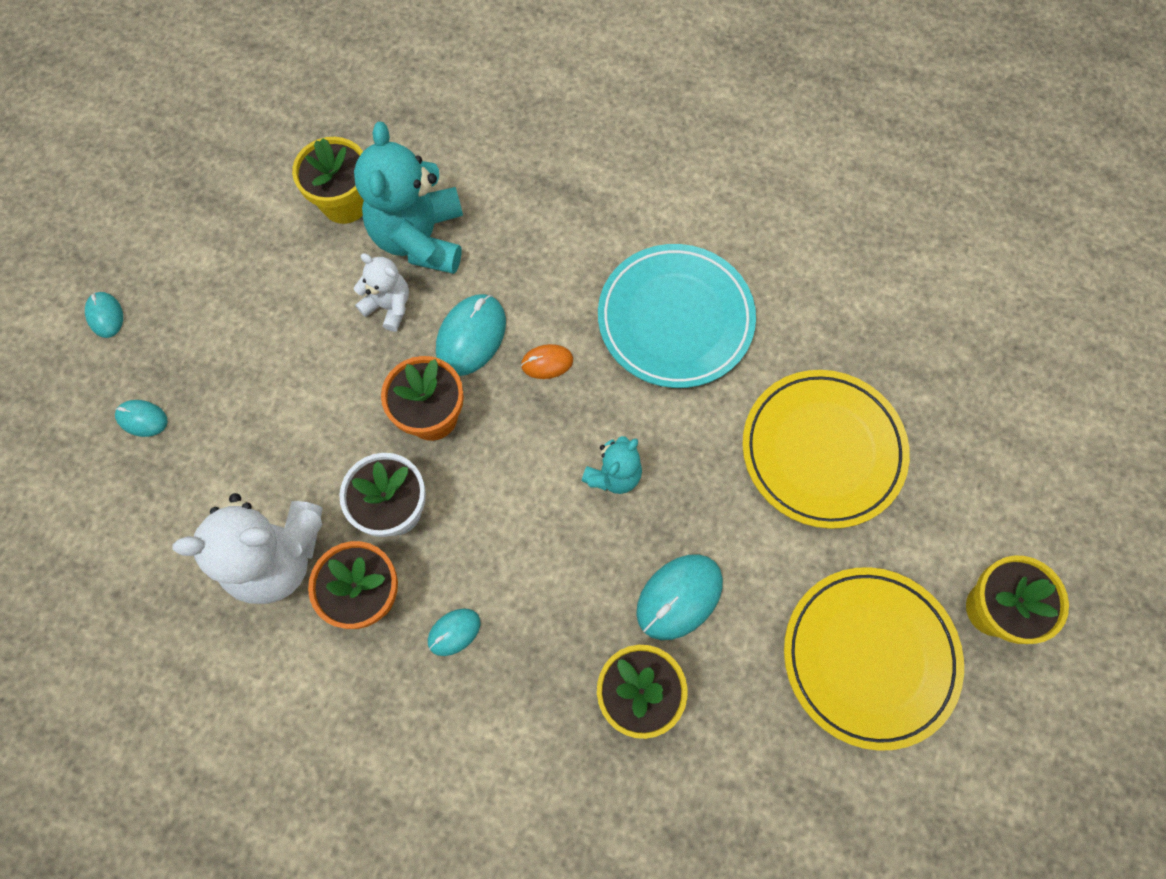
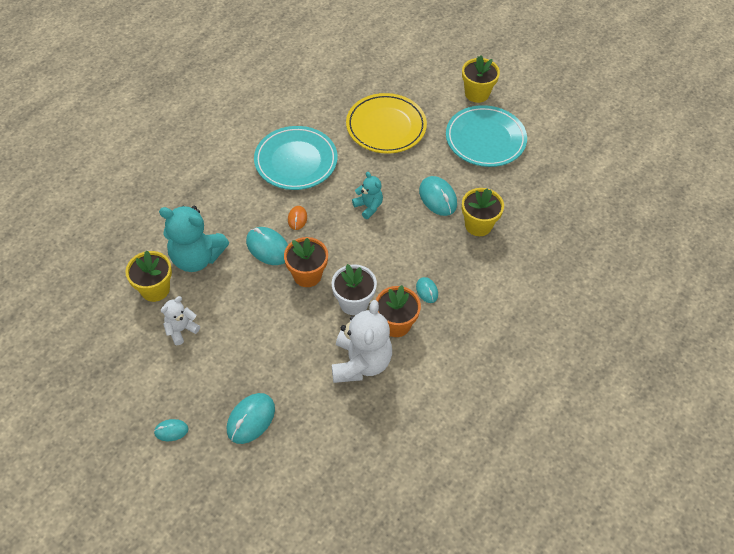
camera: 75 degrees left, 15 degrees down
(142, 419) = (251, 419): turquoise mouse -> turquoise mouse, size x1.76
(389, 306) = (232, 281): white teddy bear -> white teddy bear (181, 330)
(869, 657) = (485, 139): yellow plate -> turquoise plate

